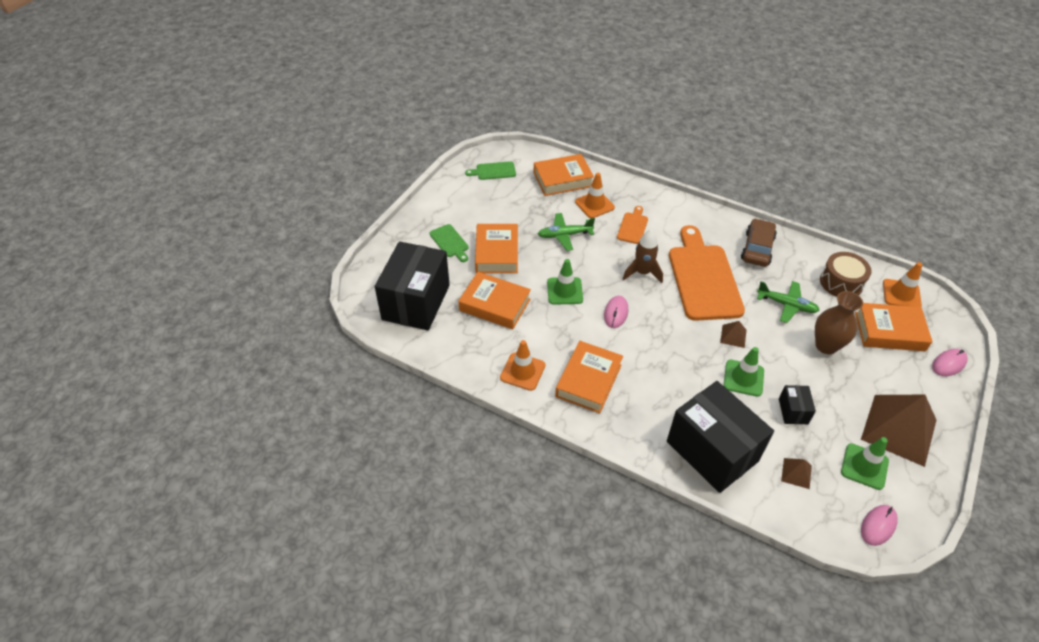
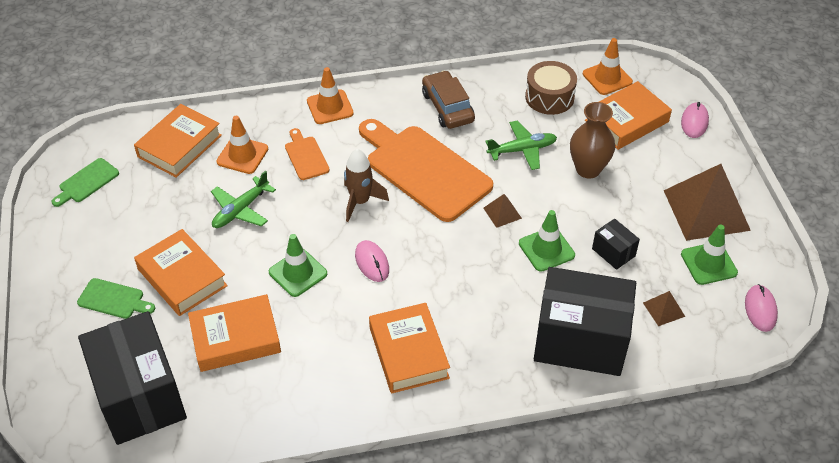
camera: 40 degrees left, 0 degrees up
(522, 371) = (333, 390): orange traffic cone -> orange traffic cone (330, 107)

